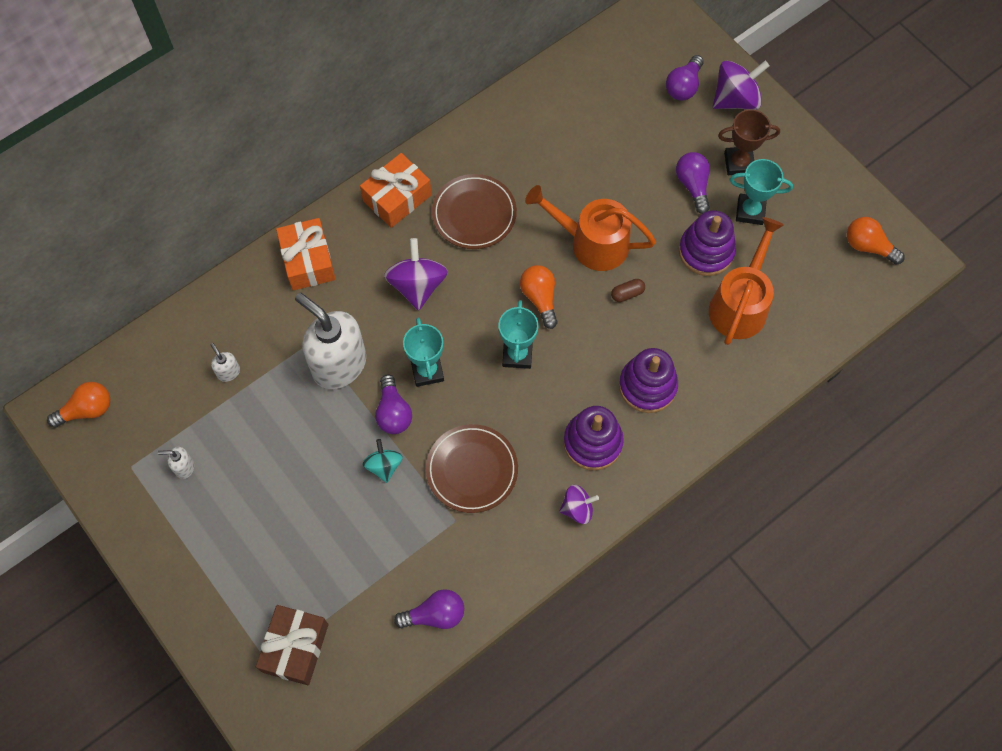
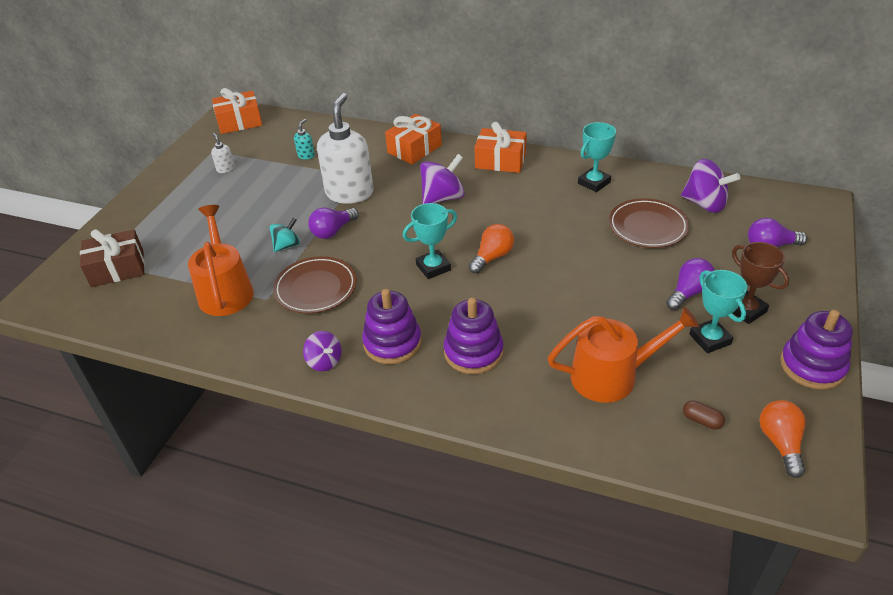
camera: 60 degrees right, 25 degrees down
(87, 410) = (239, 122): orange light bulb -> orange gift
(228, 372) = (306, 155): white soap dispenser -> turquoise soap dispenser
(427, 371) = (379, 231): turquoise trophy -> turquoise trophy (594, 183)
(435, 615) = (179, 324): purple light bulb -> none
(474, 214) = (526, 196): brown plate -> brown plate (647, 227)
(592, 243) = (569, 262): orange watering can -> orange watering can (225, 290)
(627, 294) = (546, 301): brown capsule -> brown capsule (701, 420)
(706, 251) = (637, 329): purple stacking toy -> purple stacking toy (812, 366)
(735, 99) = (802, 280): purple spinning top -> purple spinning top (705, 204)

